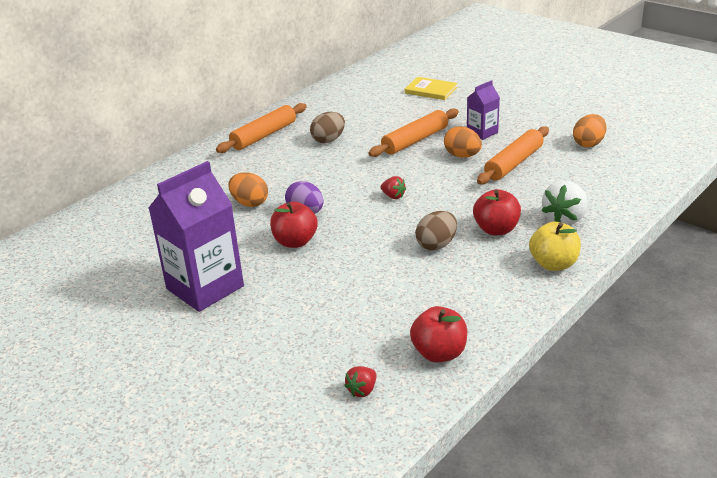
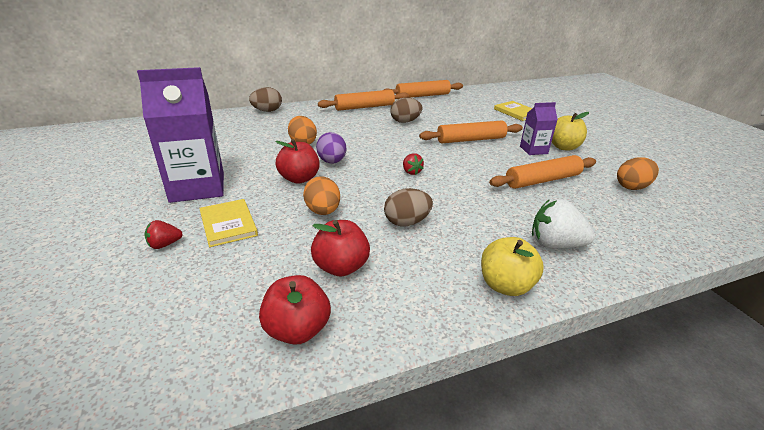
camera: 25 degrees right, 0 degrees up
(156, 178) = (267, 111): none -> brown egg
(284, 307) = (228, 224): none -> yellow book
(312, 98) = (422, 96): none -> orange rolling pin
(362, 390) = (185, 334): red strawberry -> red strawberry (164, 244)
(462, 156) = (500, 161): orange egg -> orange egg (323, 211)
(496, 230) = (475, 229): red apple -> red apple (341, 267)
(506, 120) = (563, 147): none -> yellow apple
(564, 218) = (555, 244): white strawberry -> white strawberry turned 45 degrees clockwise

